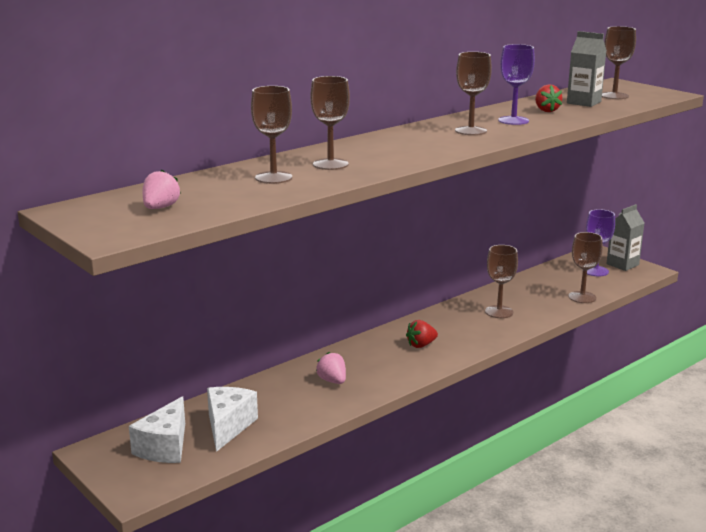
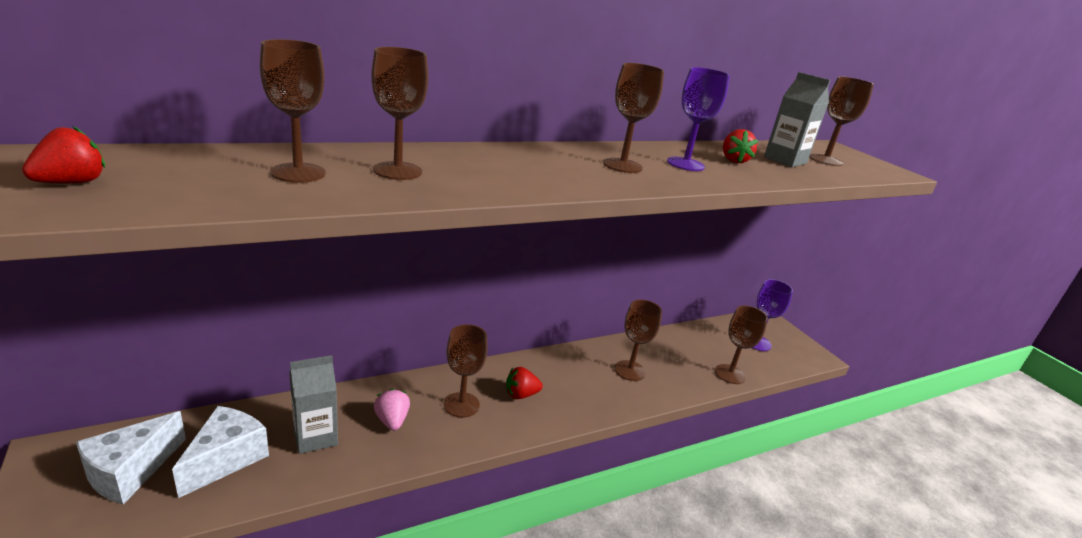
camera: 10 degrees right, 5 degrees up
(160, 208) = (72, 182): pink strawberry -> red strawberry
(379, 361) = (461, 405): none -> brown goblet
(622, 264) = (789, 341): grey carton -> grey carton (315, 437)

